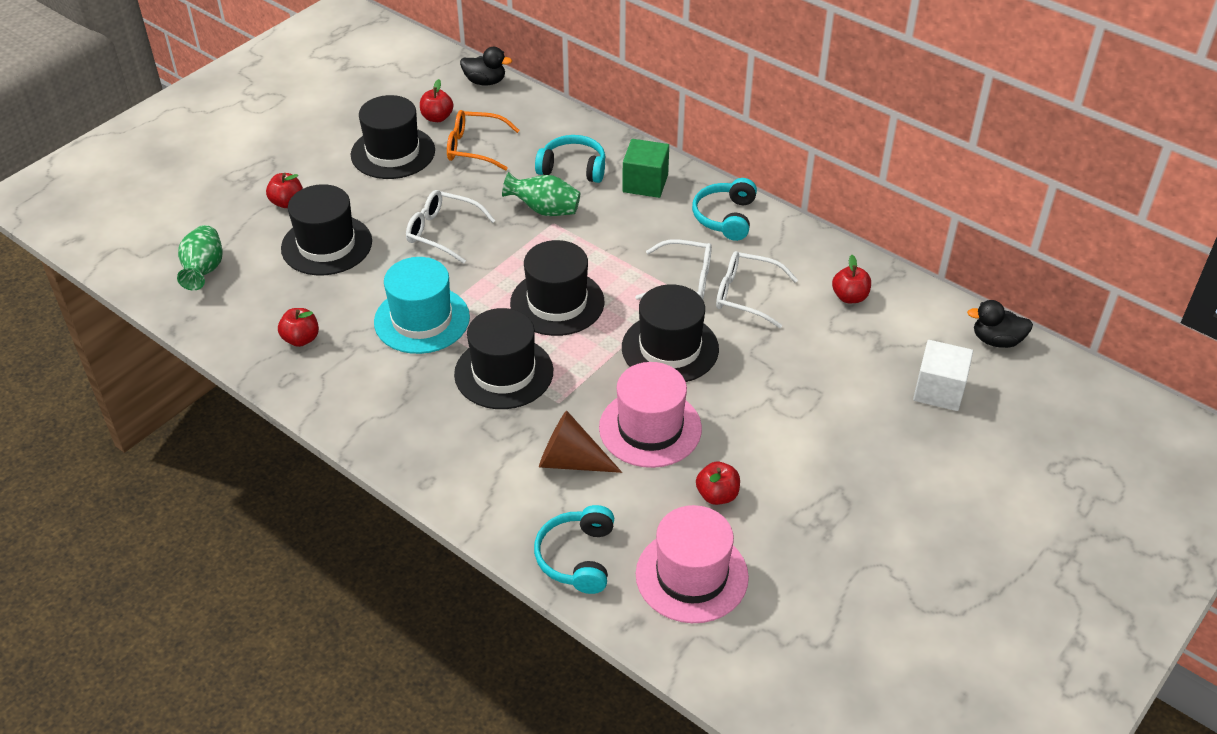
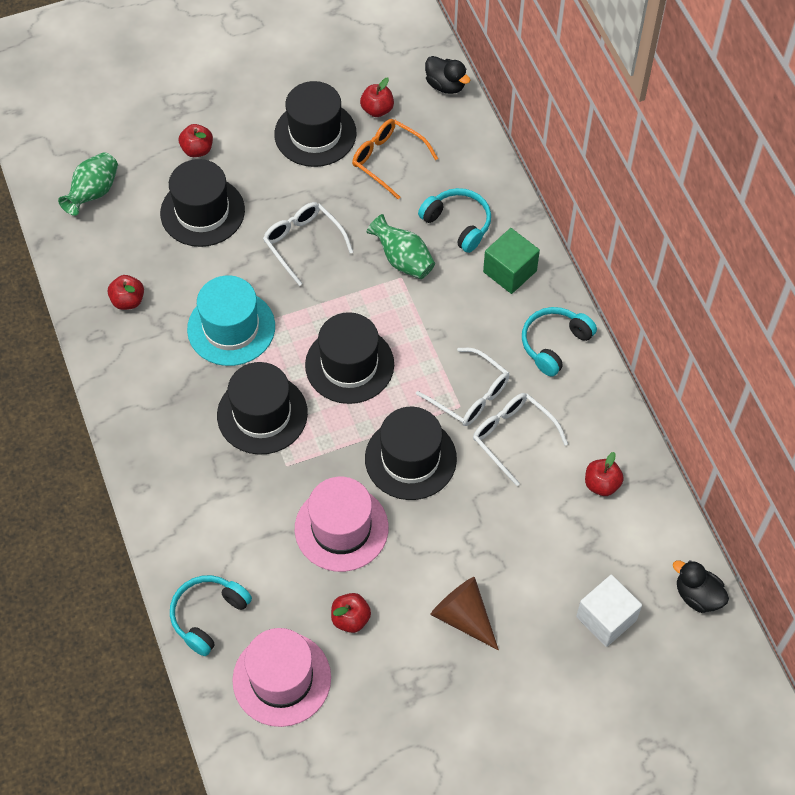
camera: 30 degrees right, 15 degrees up
(571, 461) = (260, 526): brown cone -> brown cone (463, 617)

